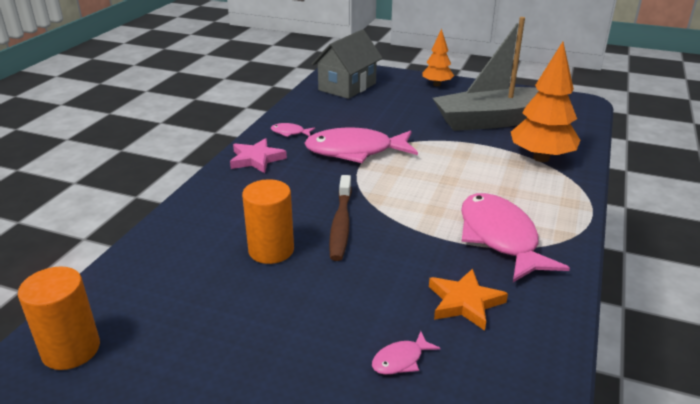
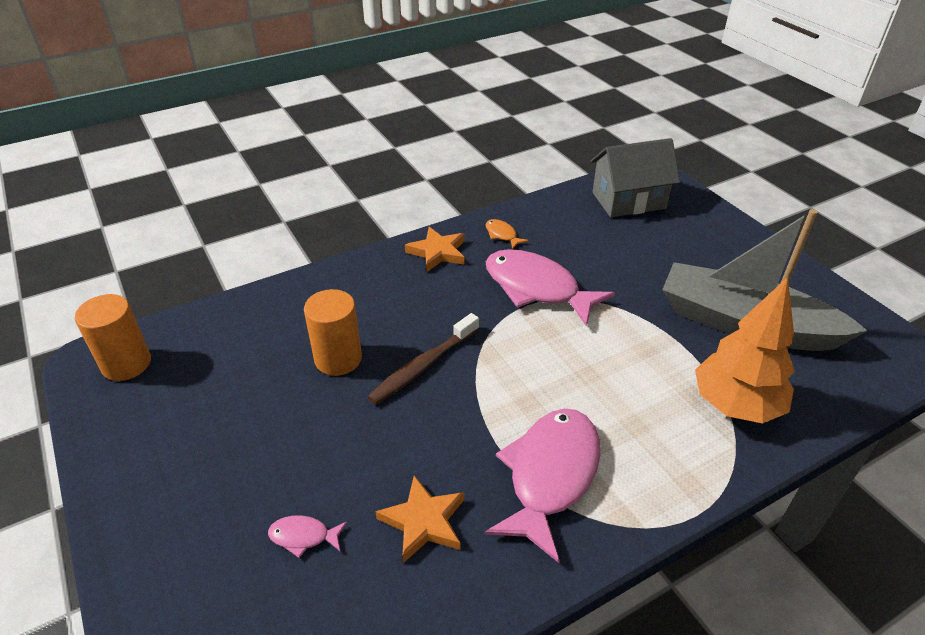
camera: 40 degrees right, 10 degrees up
(256, 159) = (437, 252): pink star -> orange star
(290, 132) = (502, 235): pink fish -> orange fish
(437, 84) = (738, 240): orange tree -> none

